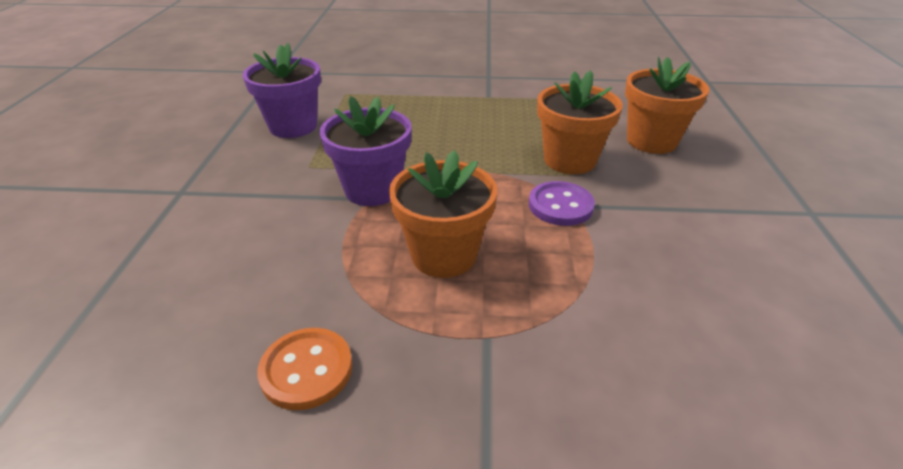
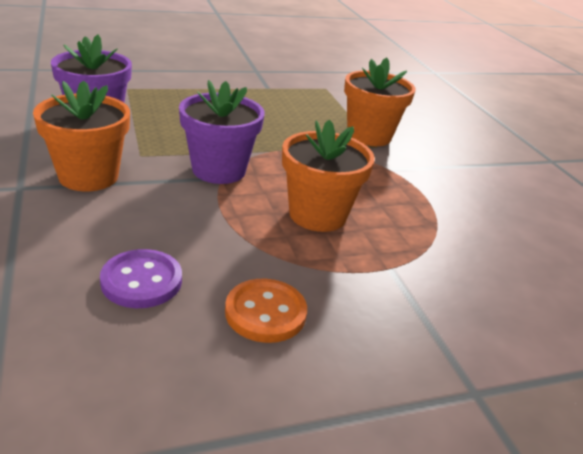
camera: 25 degrees left, 5 degrees down
(560, 205) = (384, 170): purple button -> purple button (141, 281)
(651, 141) = (421, 118): orange flower pot -> orange flower pot (88, 176)

